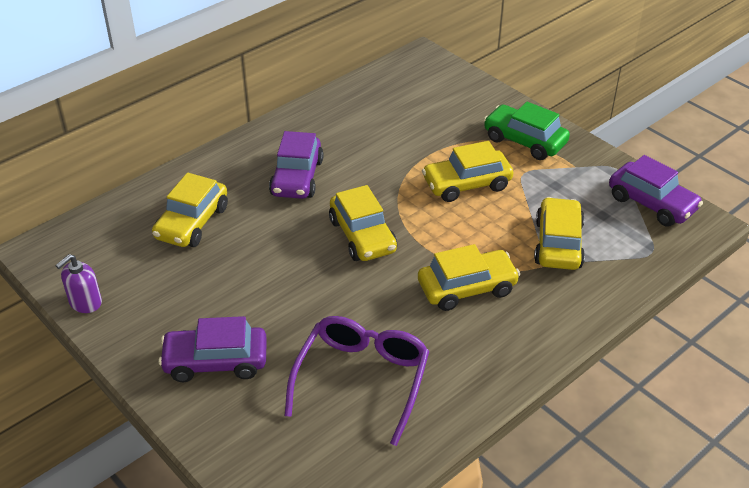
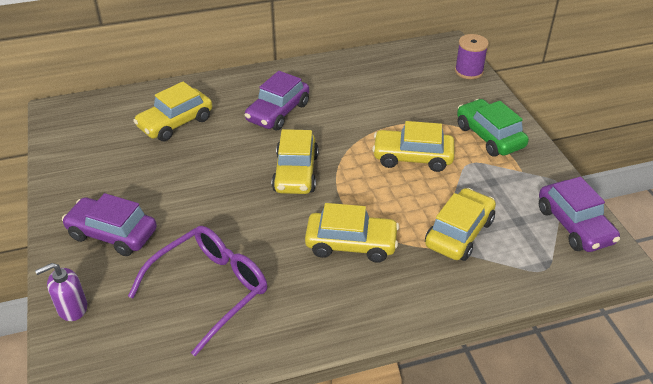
camera: 25 degrees right, 0 degrees up
(85, 302) = (58, 158): purple soap dispenser -> purple soap dispenser (72, 308)
(462, 79) = (469, 71): none -> purple spool

